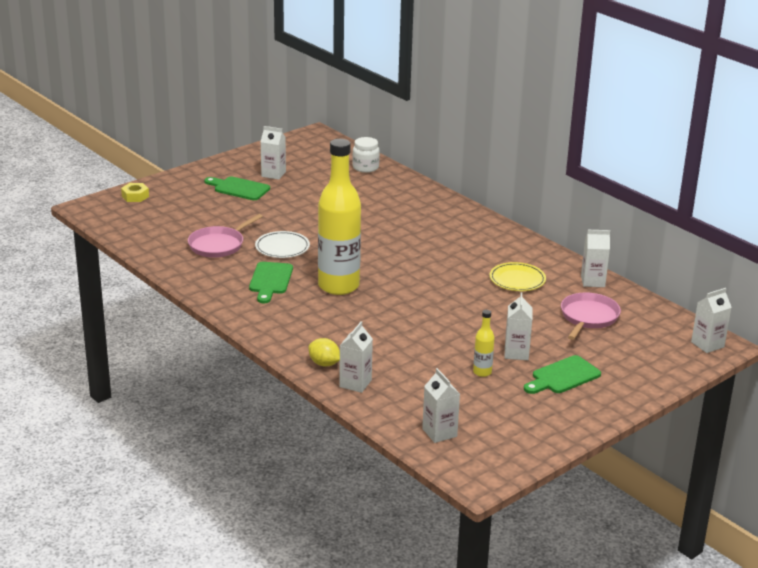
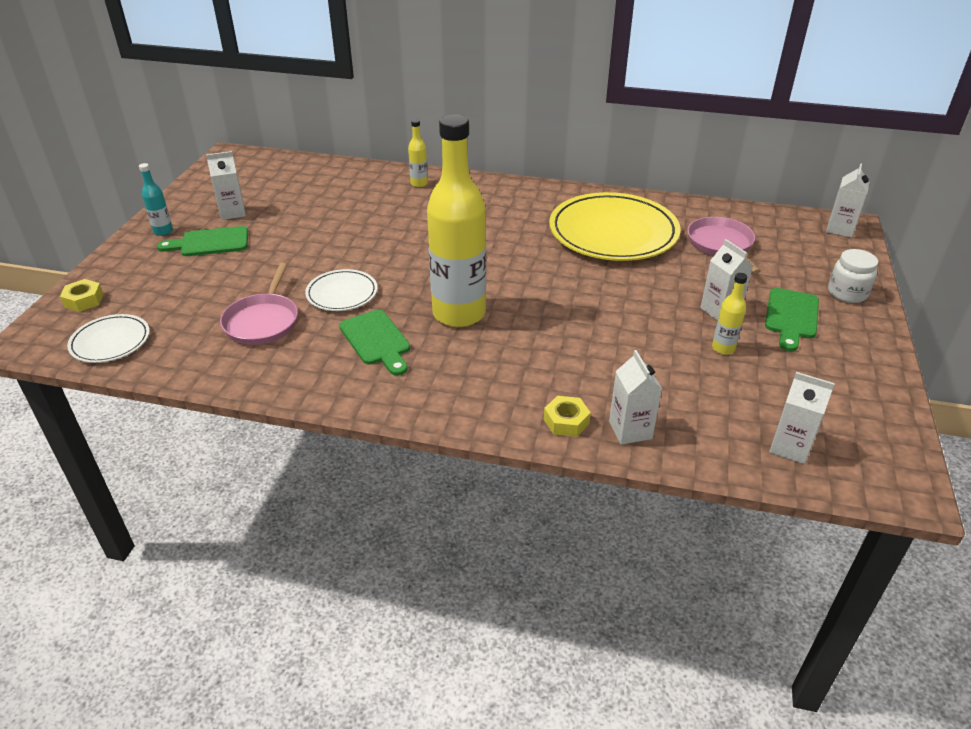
camera: 35 degrees left, 10 degrees up
(127, 224) = (110, 342): none -> white plate
(219, 171) = (163, 231): none -> turquoise bottle
(324, 364) = (566, 421): yellow lemon -> yellow nut
(365, 167) = (324, 172): white jar -> white jar (847, 293)
(422, 198) = (419, 184): none -> yellow bottle
(517, 280) = (613, 232): yellow plate -> yellow plate, size x2.02
(592, 281) = (674, 208): white carton -> none

